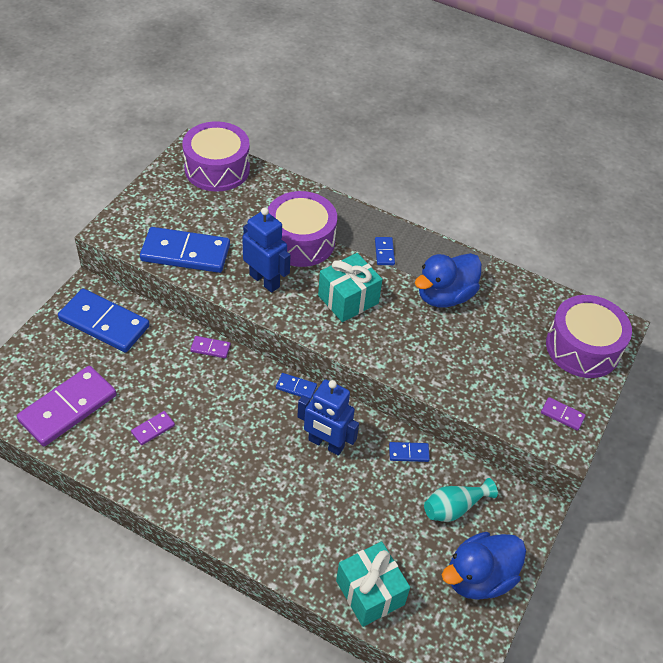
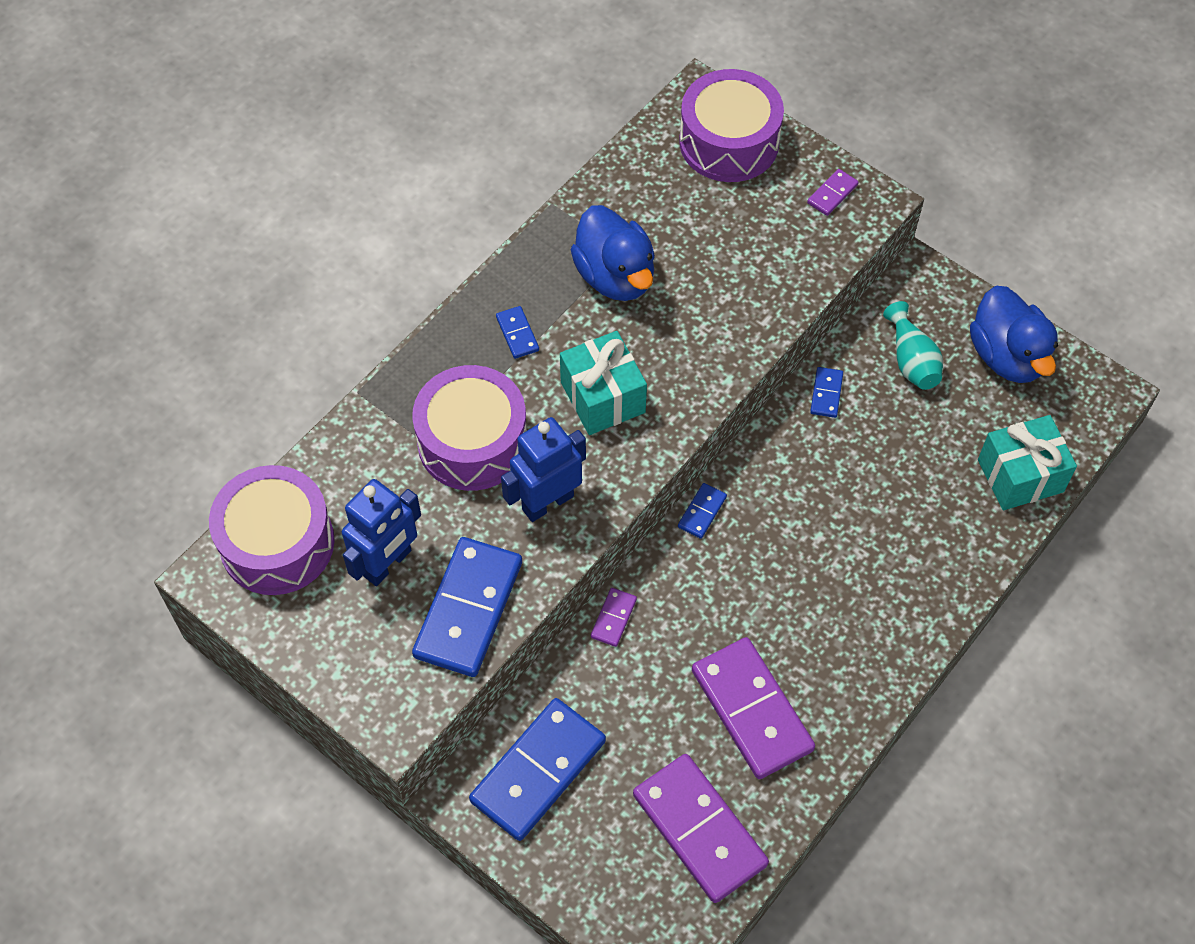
camera: 75 degrees left, 10 degrees up
(153, 429) = (752, 710): purple domino -> purple domino, size x2.28
(326, 444) = (801, 489): blue robot -> blue robot (388, 564)
(384, 252) = (517, 334): blue domino -> blue domino turned 60 degrees clockwise

